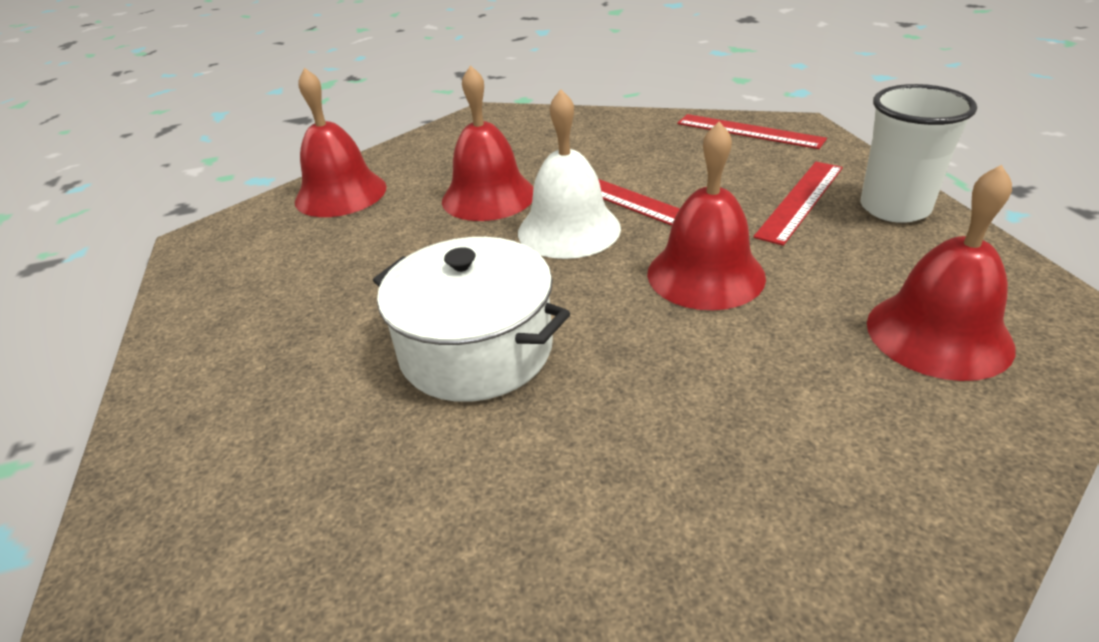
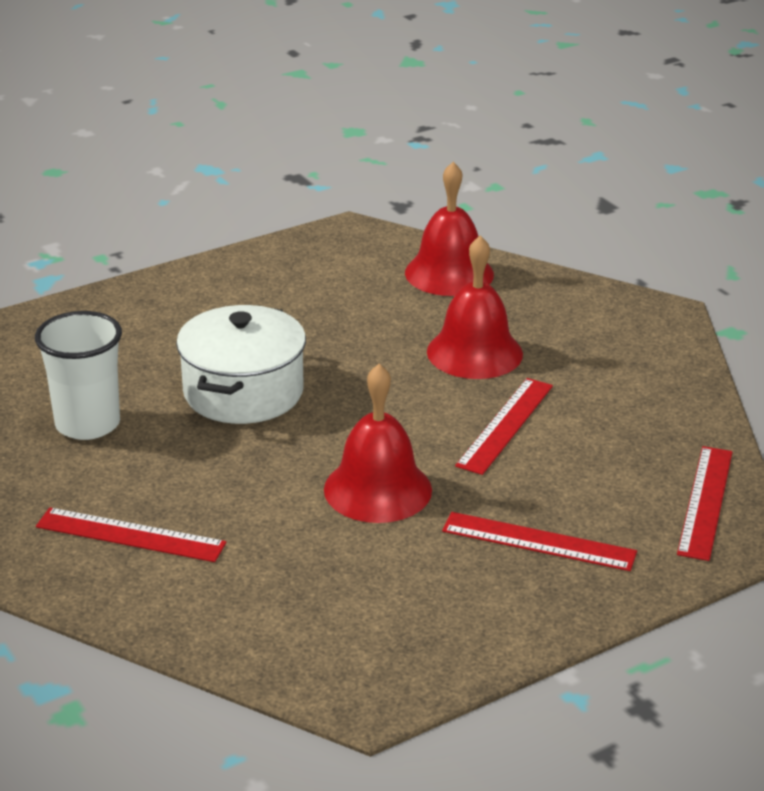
camera: 70 degrees right, 5 degrees down
(569, 229) = (429, 407): white bell -> none
(781, 493) = (130, 535): none -> red ruler
(894, 208) = (546, 605): white cup -> white cup (87, 424)
(938, 334) = (323, 615): red bell -> none

